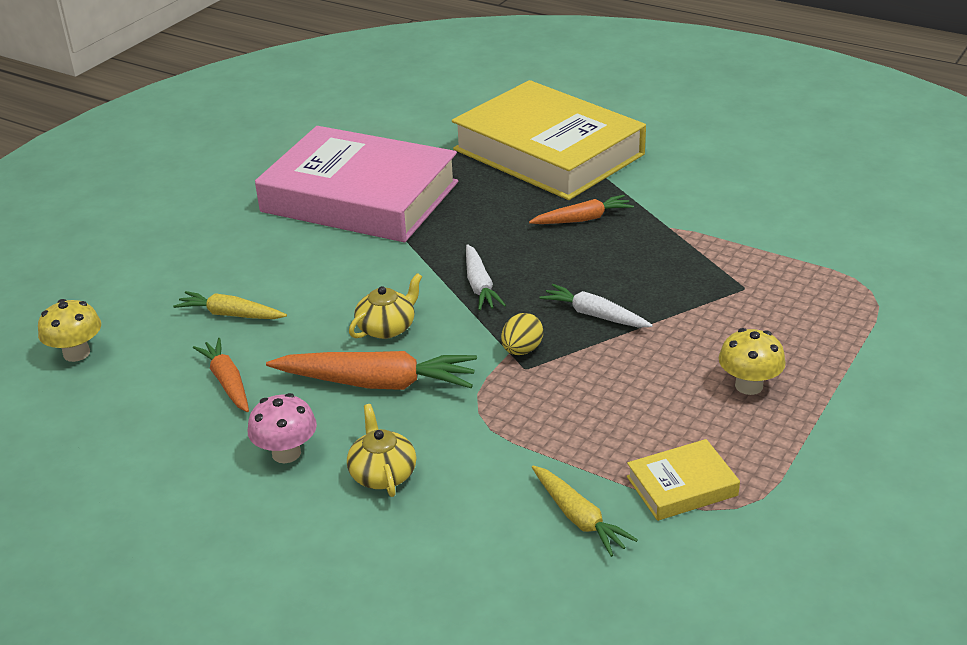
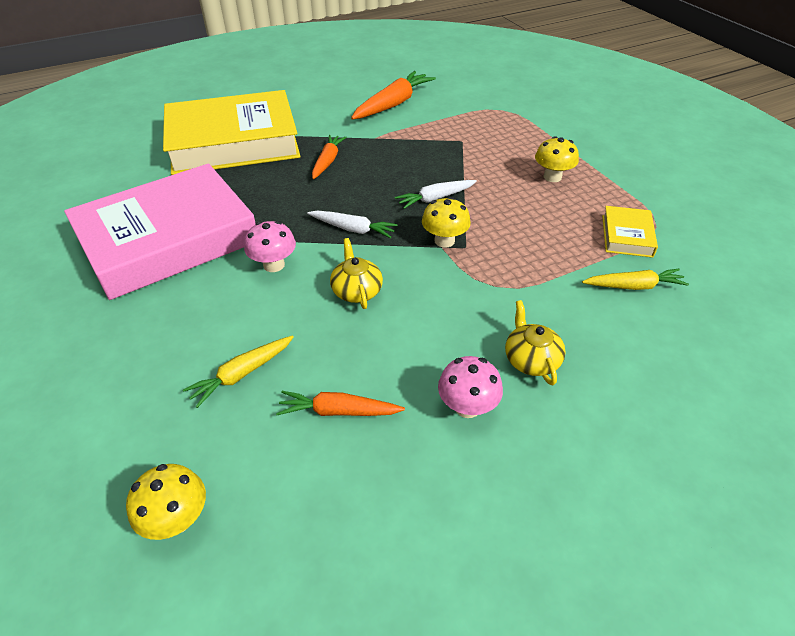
camera: 60 degrees left, 10 degrees up
(378, 383) = (421, 321): orange carrot -> orange carrot (393, 104)
(379, 266) = (274, 265): none -> pink mushroom
(382, 474) = (531, 359): yellow teapot -> yellow teapot turned 60 degrees clockwise
(522, 350) = (444, 241): yellow egg -> yellow mushroom

